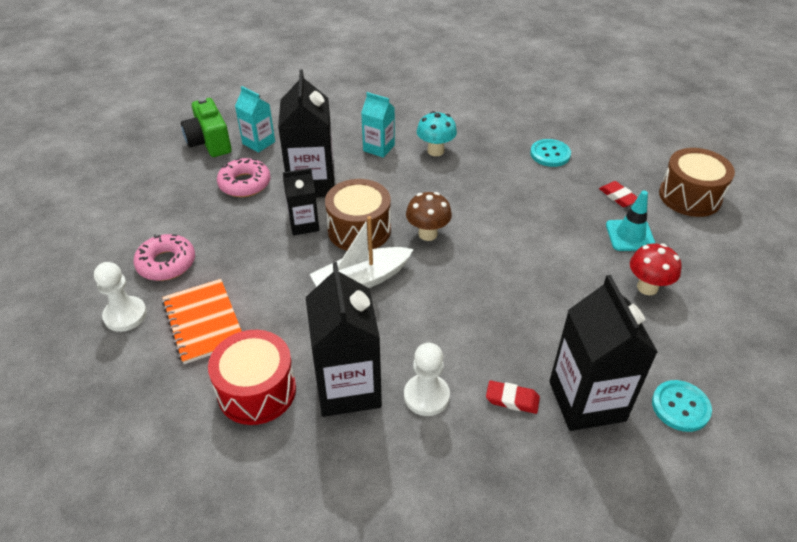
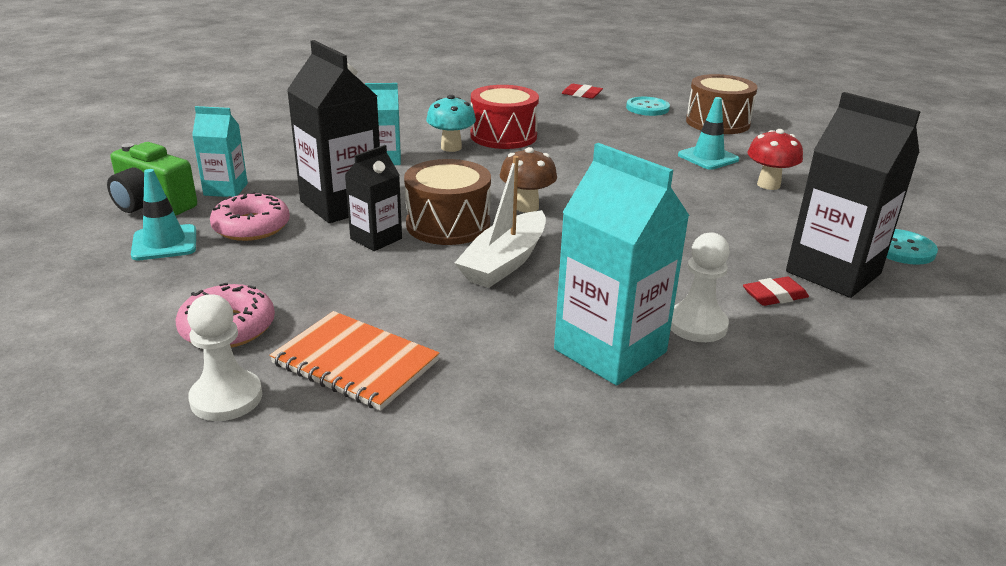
camera: 35 degrees left, 15 degrees down
(190, 179) = (164, 243): none -> turquoise traffic cone
(257, 391) = (509, 396): red drum -> red drum (503, 136)
(348, 388) = (610, 351): black carton -> turquoise carton
(550, 154) = (566, 124): turquoise button -> turquoise button (647, 108)
(618, 197) = (663, 137): red eraser -> red eraser (581, 94)

